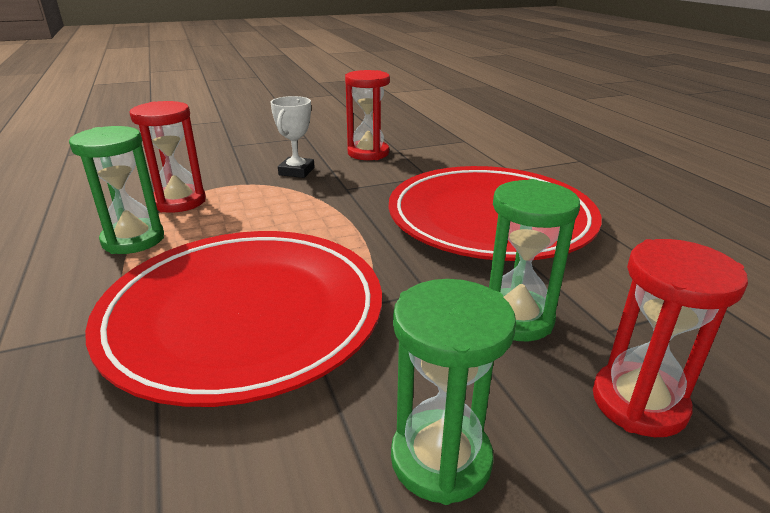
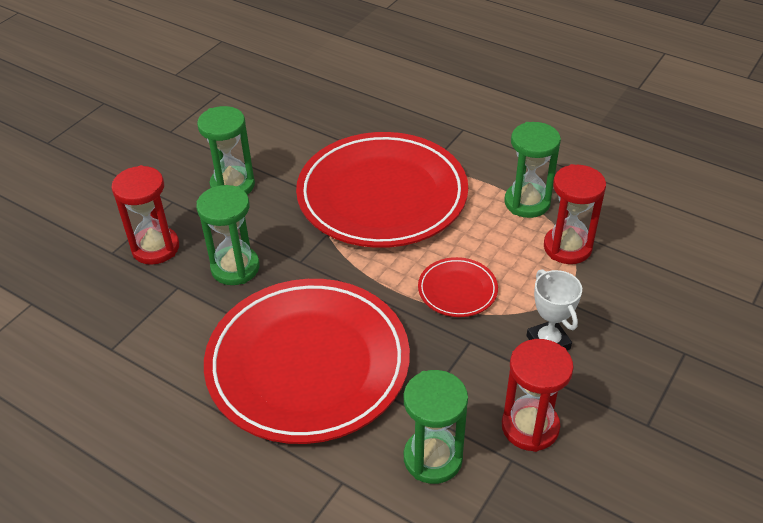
camera: 145 degrees right, 15 degrees up
(308, 213) = (457, 290): none -> red plate
(442, 161) = (433, 458): none -> green hourglass

